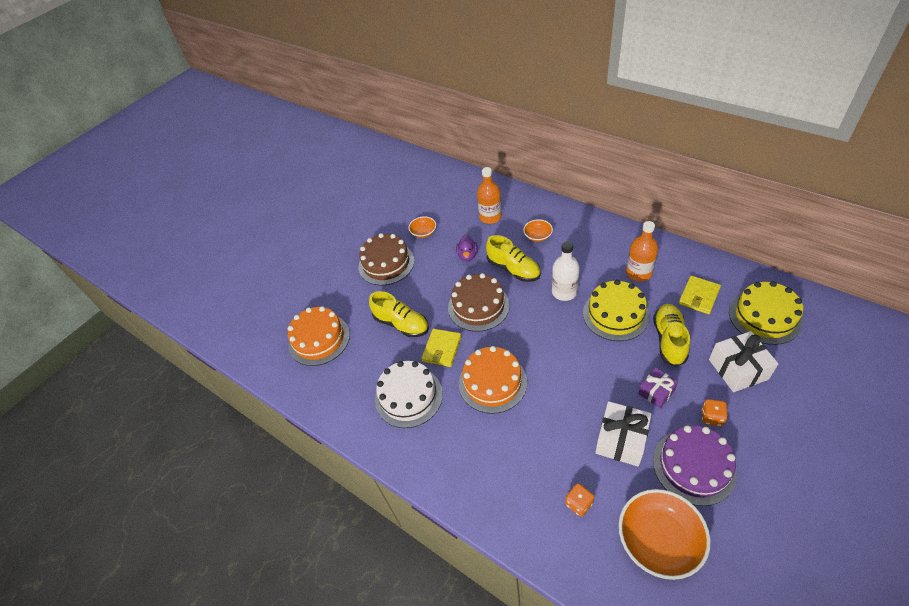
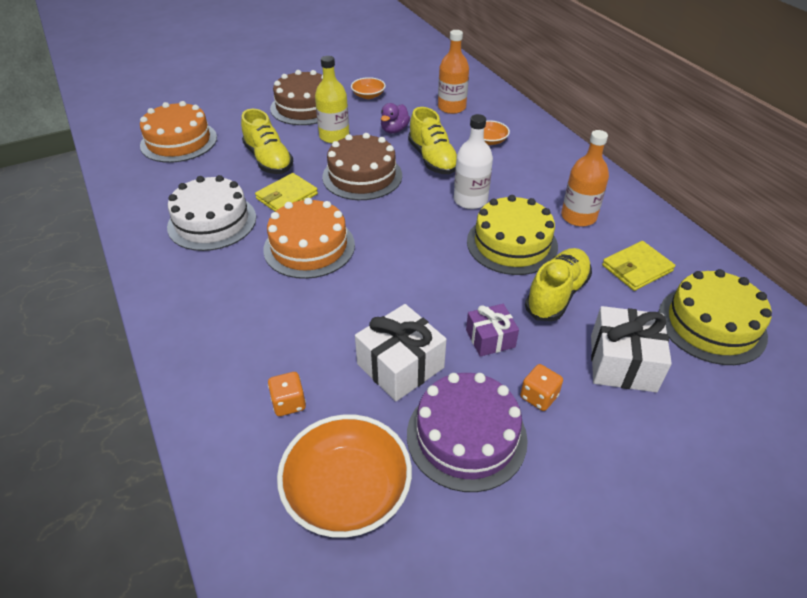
camera: 20 degrees right, 5 degrees down
(430, 281) = (334, 136): none -> yellow bottle

